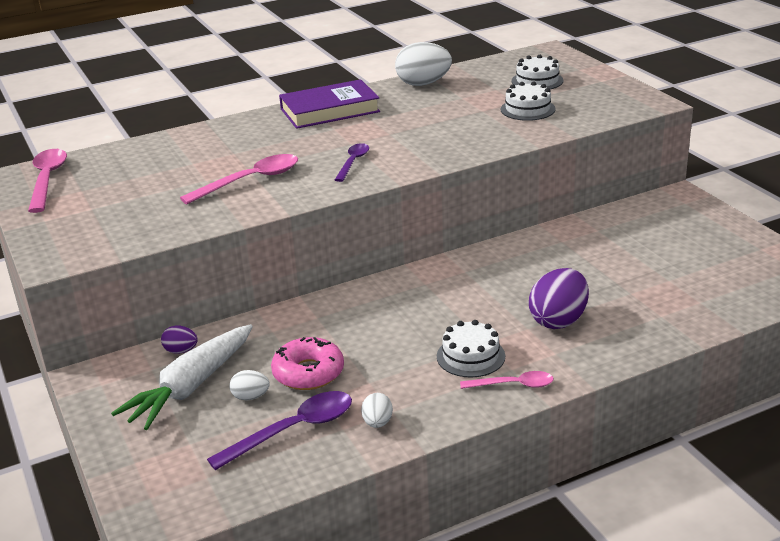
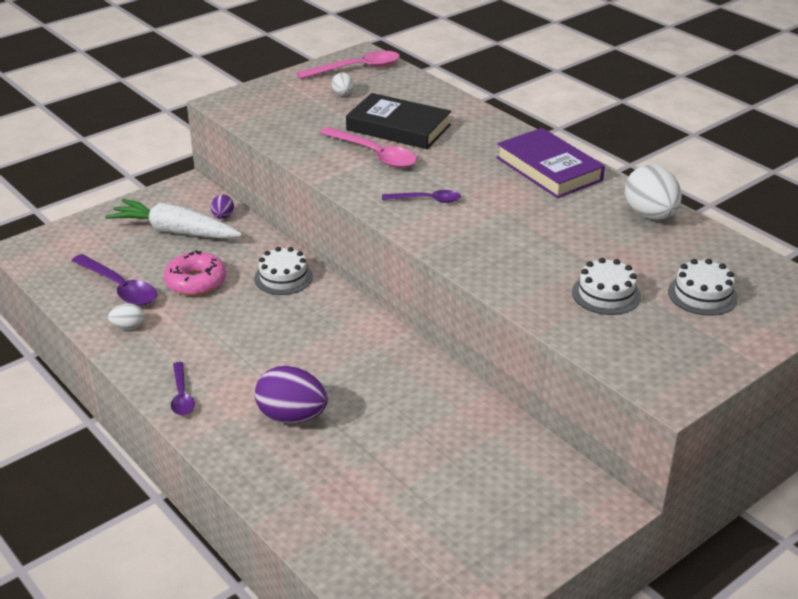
camera: 75 degrees right, 5 degrees up
(203, 166) = (398, 127): none -> black book
(250, 397) = (162, 260): white egg -> white egg (343, 94)
(470, 356) = (225, 366): white cake -> white cake (283, 277)
(513, 385) = (181, 395): pink spoon -> purple spoon

